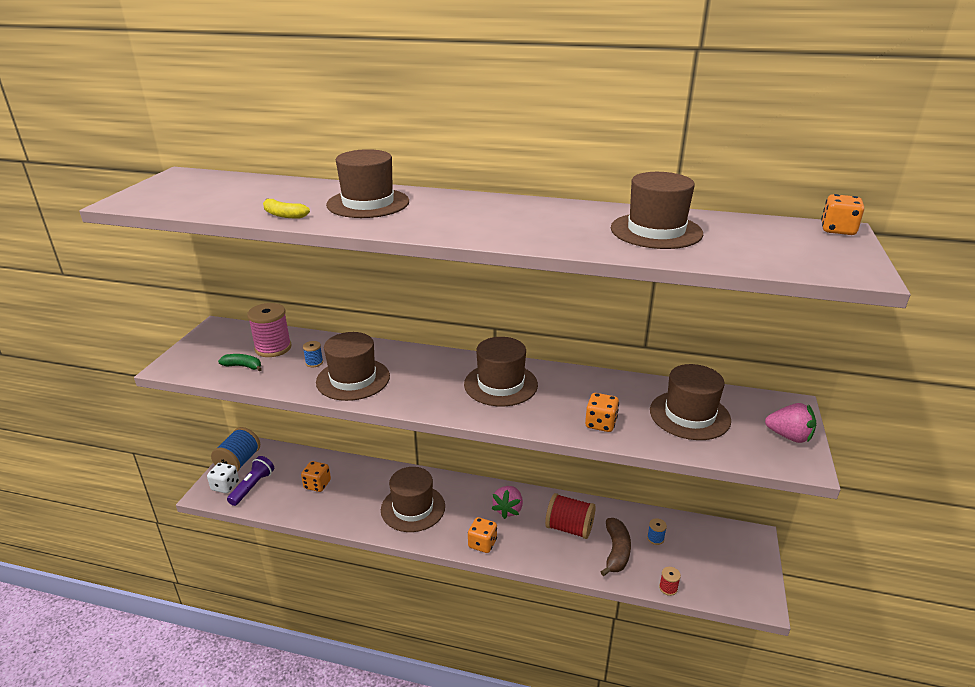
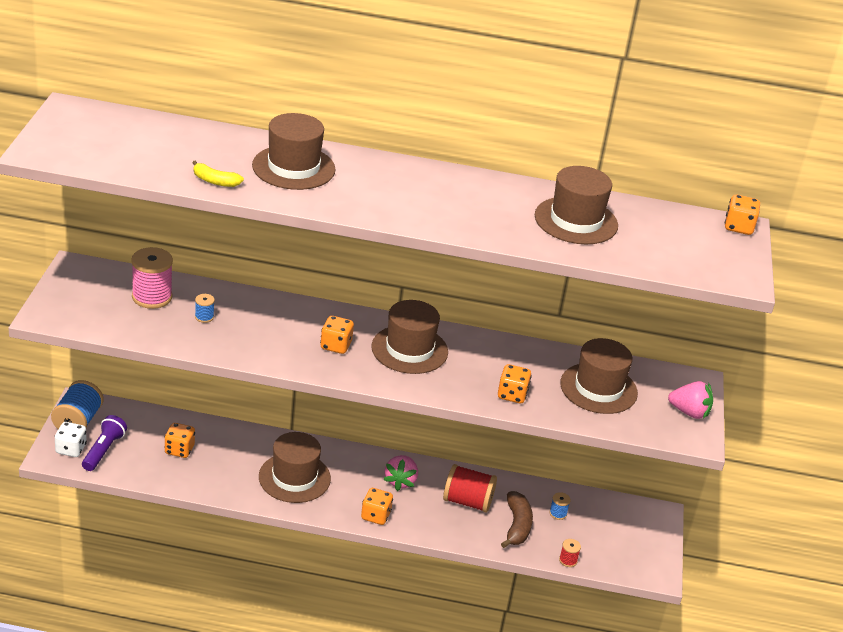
camera: 10 degrees left, 5 degrees up
(243, 366) = (127, 319): green banana -> none
(353, 379) = (252, 338): brown hat -> none
(430, 383) = (336, 346): none -> orange dice

